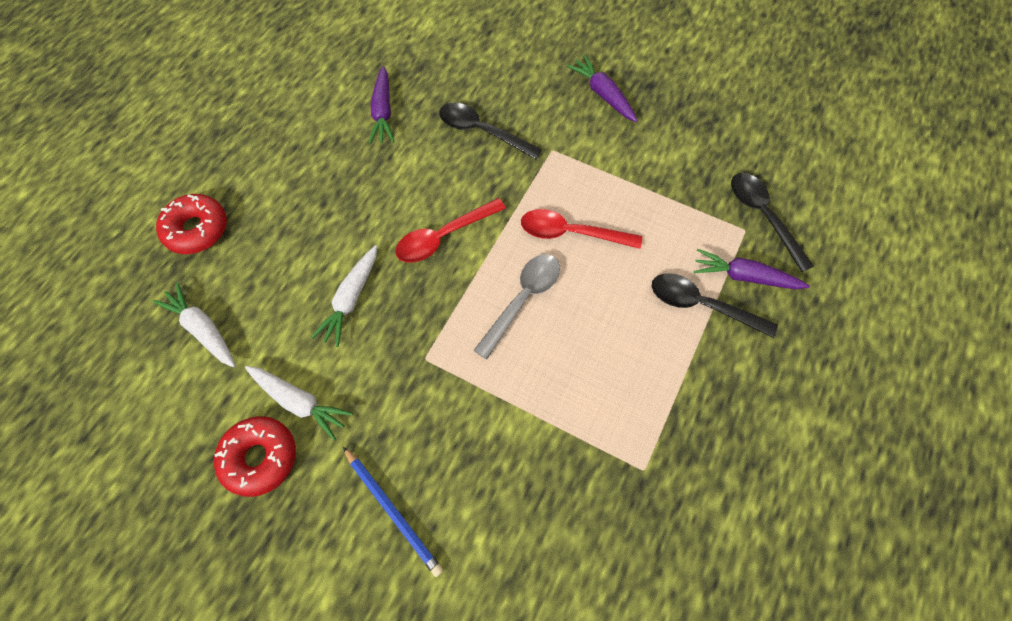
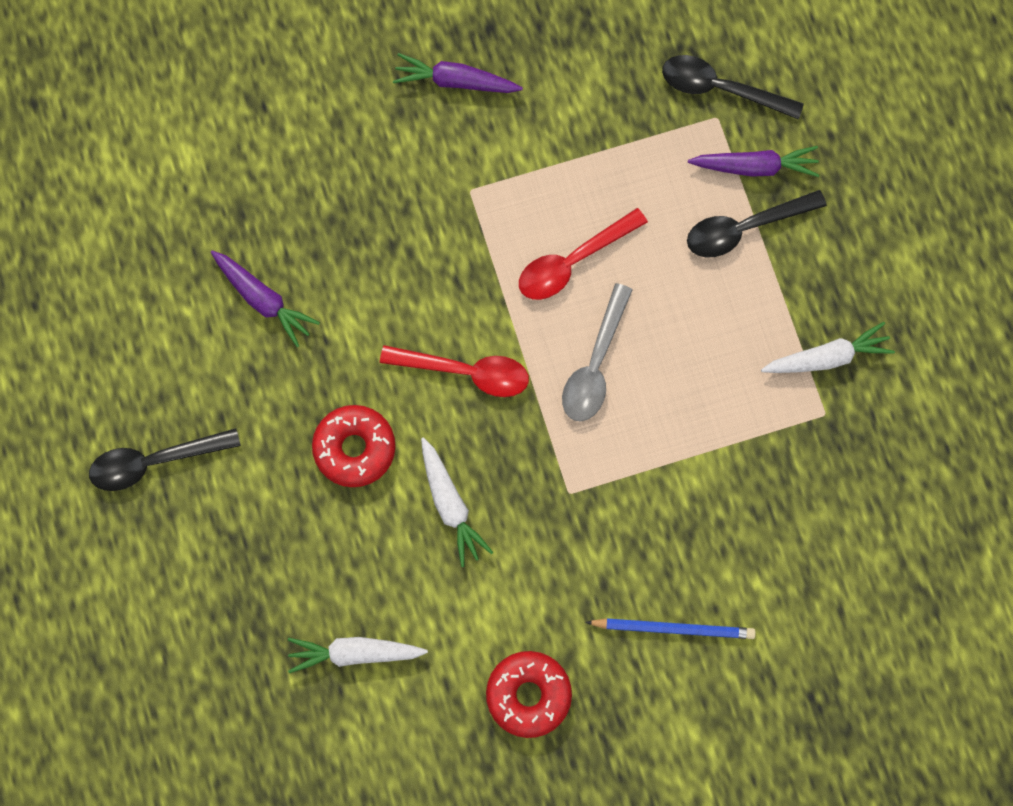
camera: 45 degrees left, 10 degrees up
(197, 229) = (233, 581): red donut -> red donut (354, 449)
(300, 402) = (509, 626): white carrot -> white carrot (827, 357)
(443, 237) = (465, 372): red spoon -> red spoon turned 90 degrees counterclockwise
(482, 131) = (383, 231): black spoon -> black spoon (154, 462)
(523, 300) = (595, 364): grey spoon -> grey spoon turned 150 degrees counterclockwise
(744, 276) = (755, 167): purple carrot -> purple carrot turned 150 degrees counterclockwise

